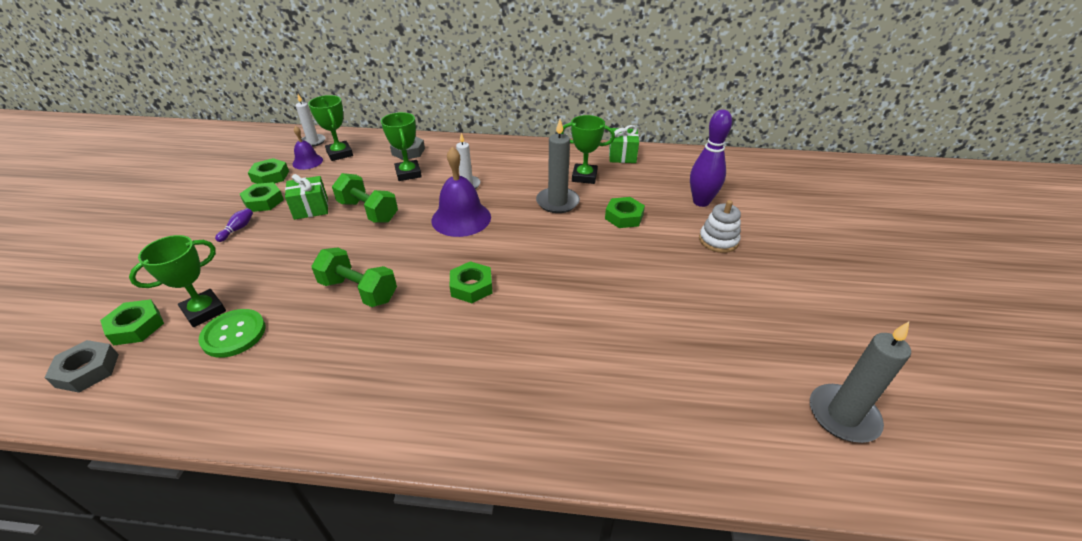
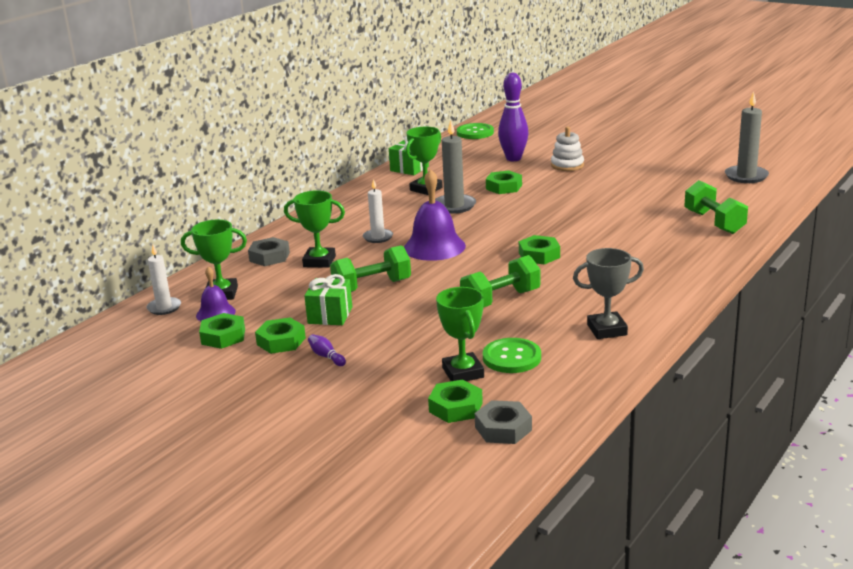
camera: 60 degrees left, 15 degrees down
(300, 390) = (607, 330): none -> grey trophy
(648, 417) = (714, 222): none -> green dumbbell
(742, 162) = (475, 132): none -> green button

